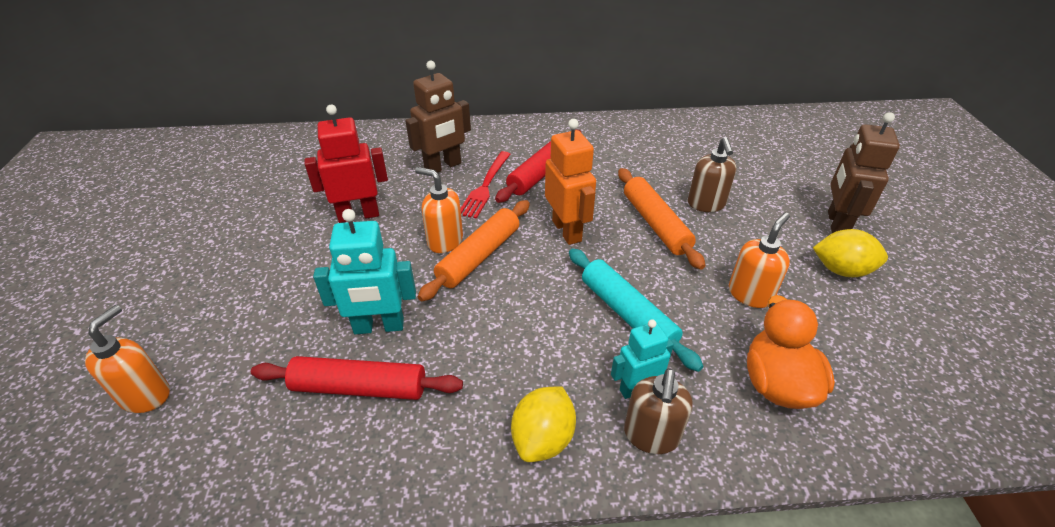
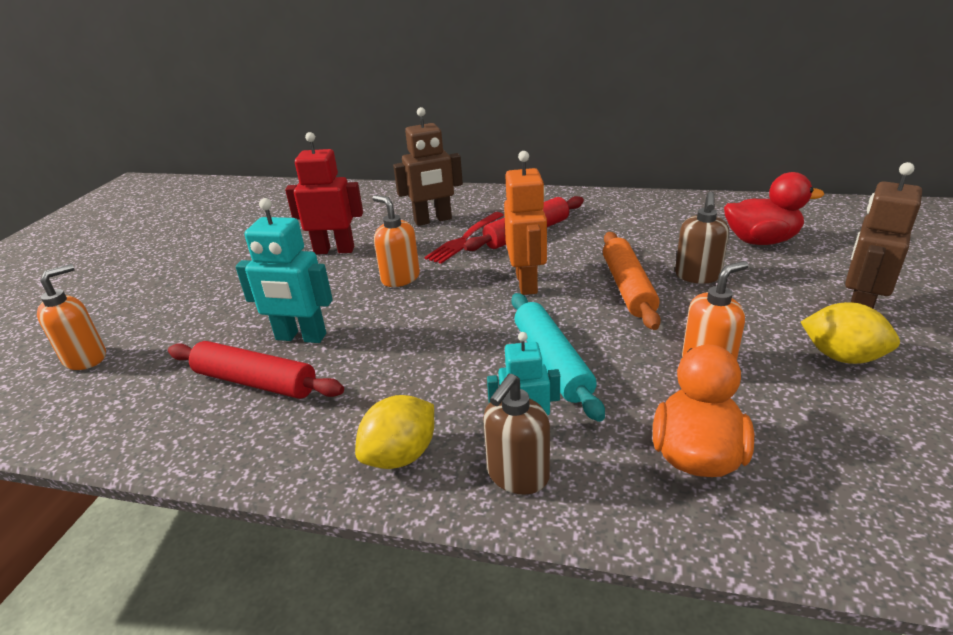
camera: 20 degrees right, 10 degrees down
(479, 256) = (425, 294): orange rolling pin -> none
(740, 160) = (761, 241): none -> red duck

